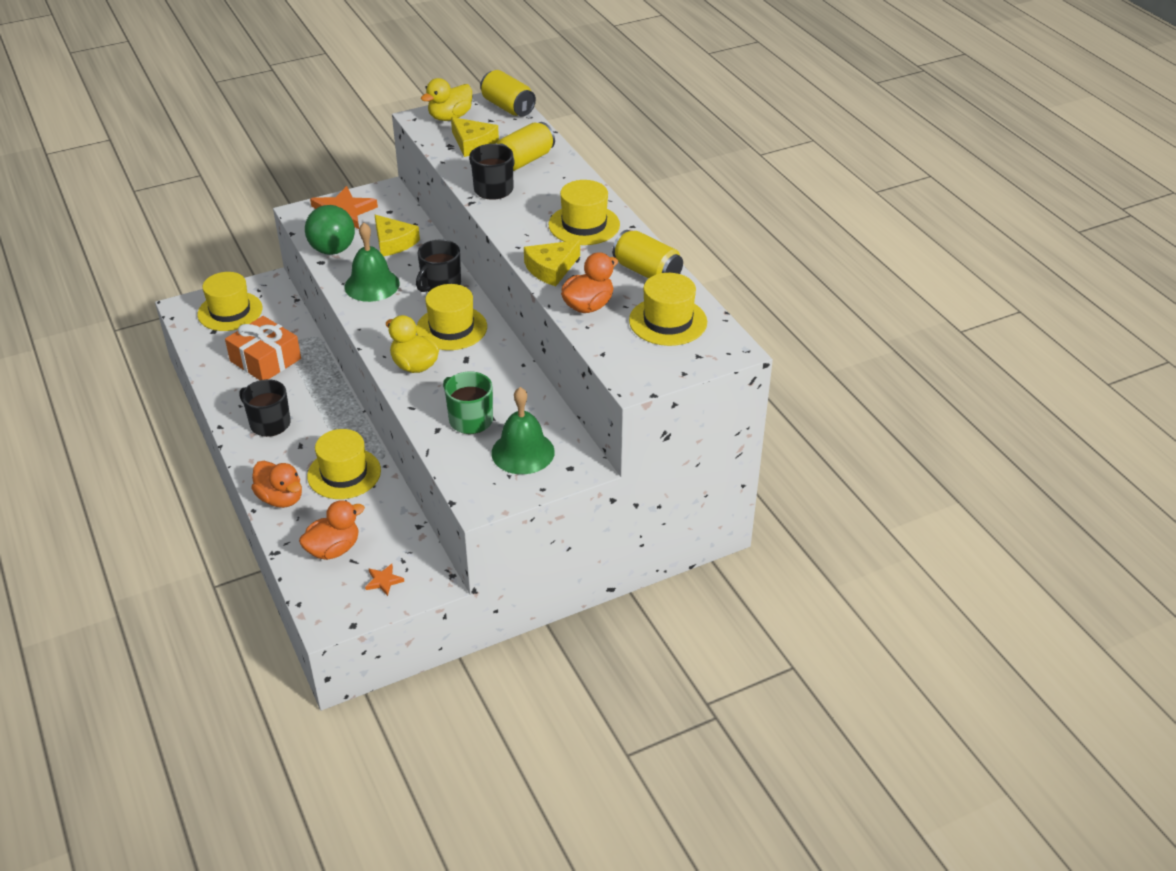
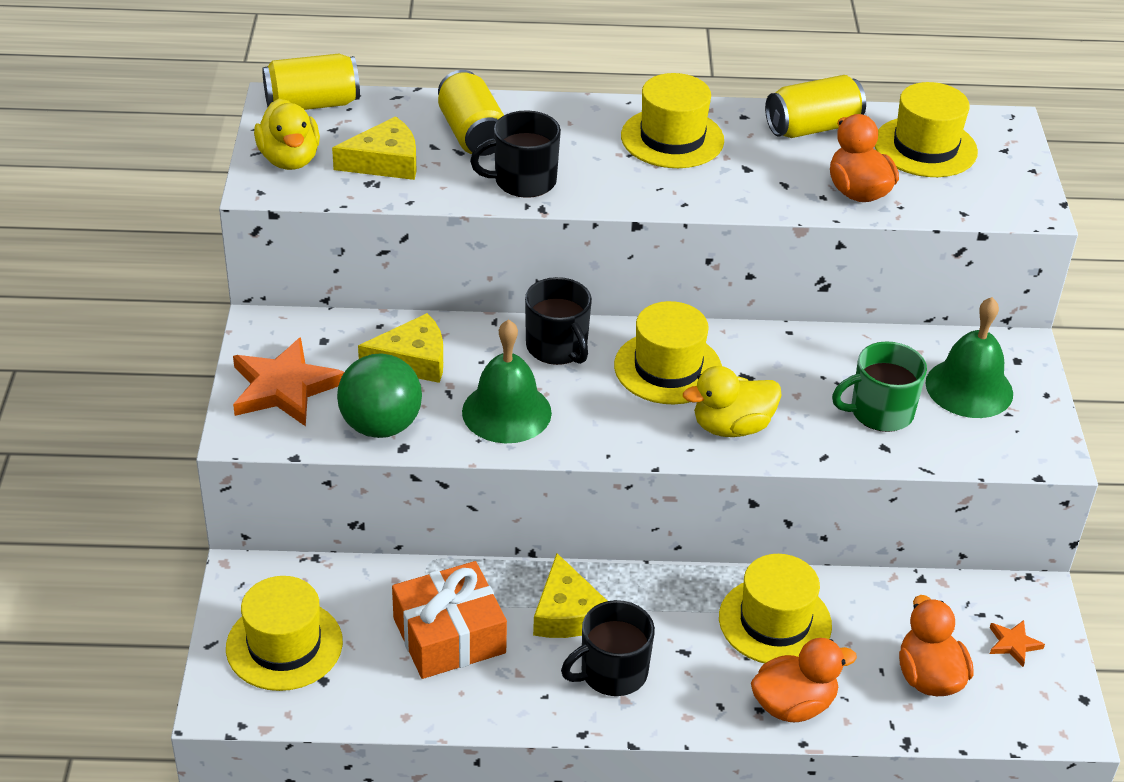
camera: 65 degrees left, 0 degrees up
(551, 269) = (756, 193): yellow cheese -> yellow cheese (567, 612)

